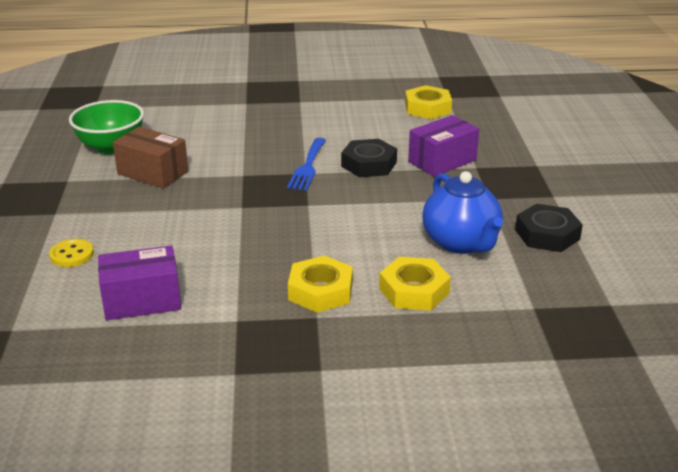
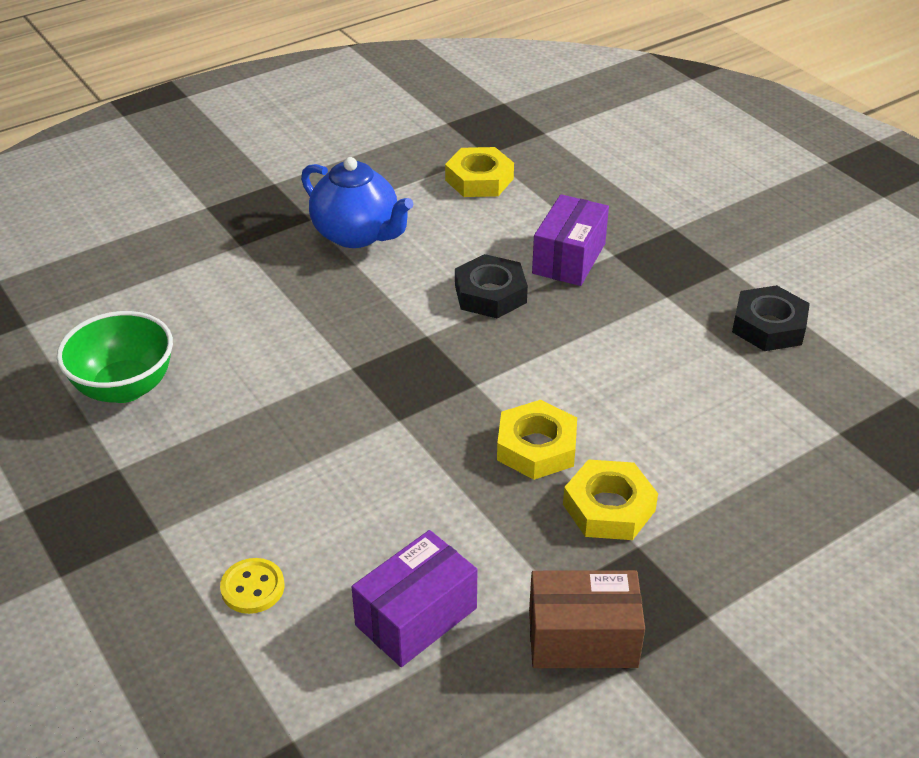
camera: 30 degrees left, 10 degrees up
(153, 173) = (228, 409): brown box -> brown box (582, 638)
(308, 166) = (420, 324): blue fork -> none
(414, 291) = (705, 462): yellow nut -> yellow nut (536, 447)
(461, 243) = (694, 373): blue teapot -> blue teapot (357, 234)

